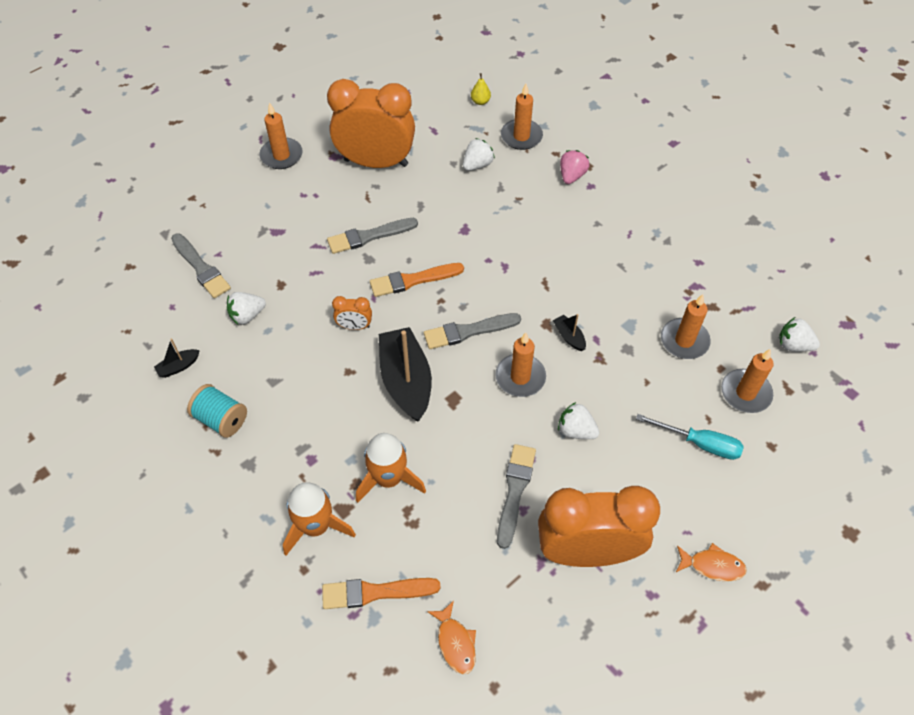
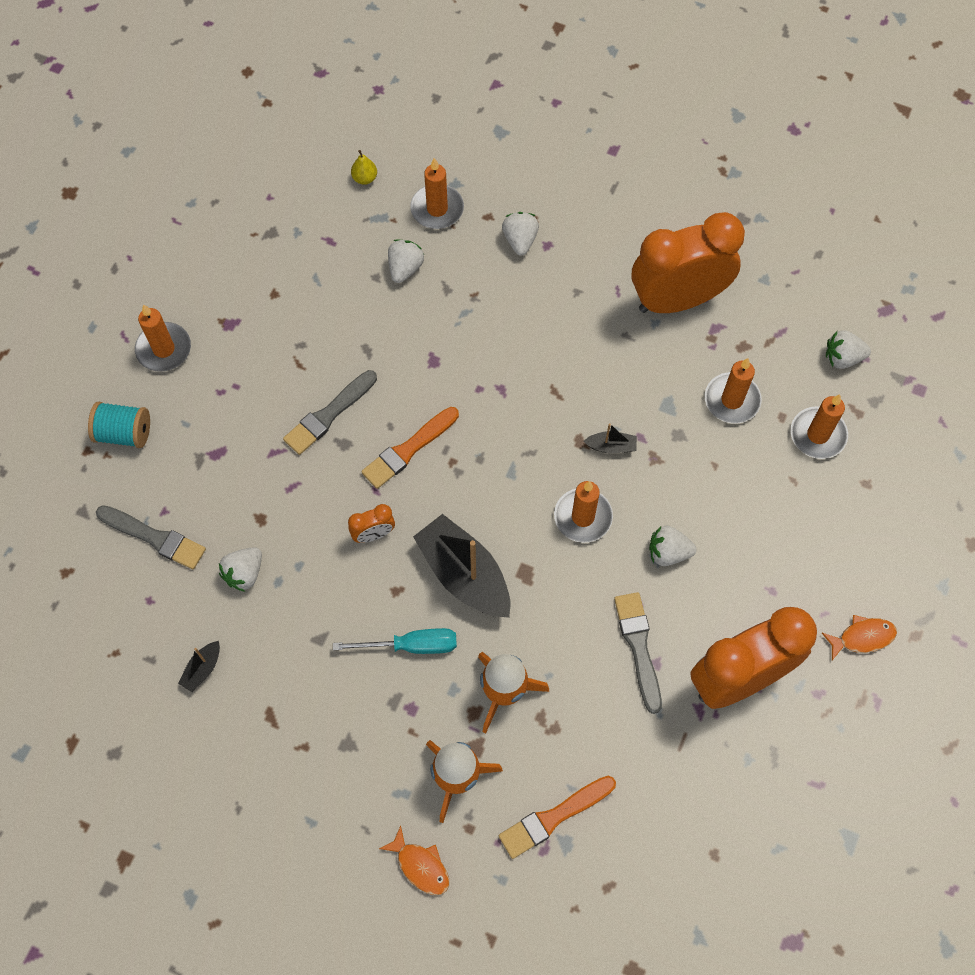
camera: 25 degrees left, 10 degrees up
(221, 419) = (287, 708): turquoise spool -> turquoise spool (124, 433)
(376, 162) = (284, 313): orange clock -> orange clock (678, 299)
(455, 642) = (657, 829): orange fish -> orange fish (420, 866)
(468, 331) = (501, 487): grey brush -> none
(569, 336) = (611, 446): black boat -> black boat turned 150 degrees clockwise
(572, 176) = (520, 240): pink strawberry -> white strawberry
(699, 443) = (796, 512): turquoise screwdriver -> turquoise screwdriver (411, 646)

